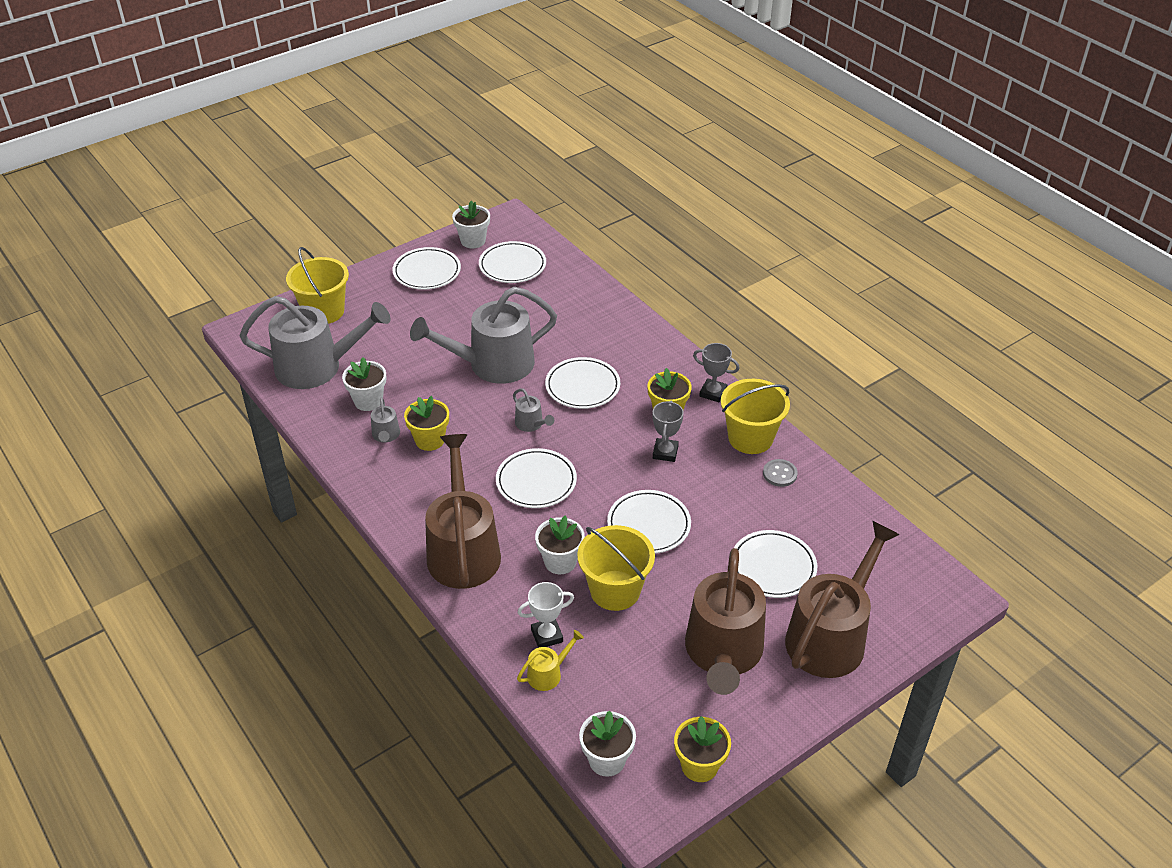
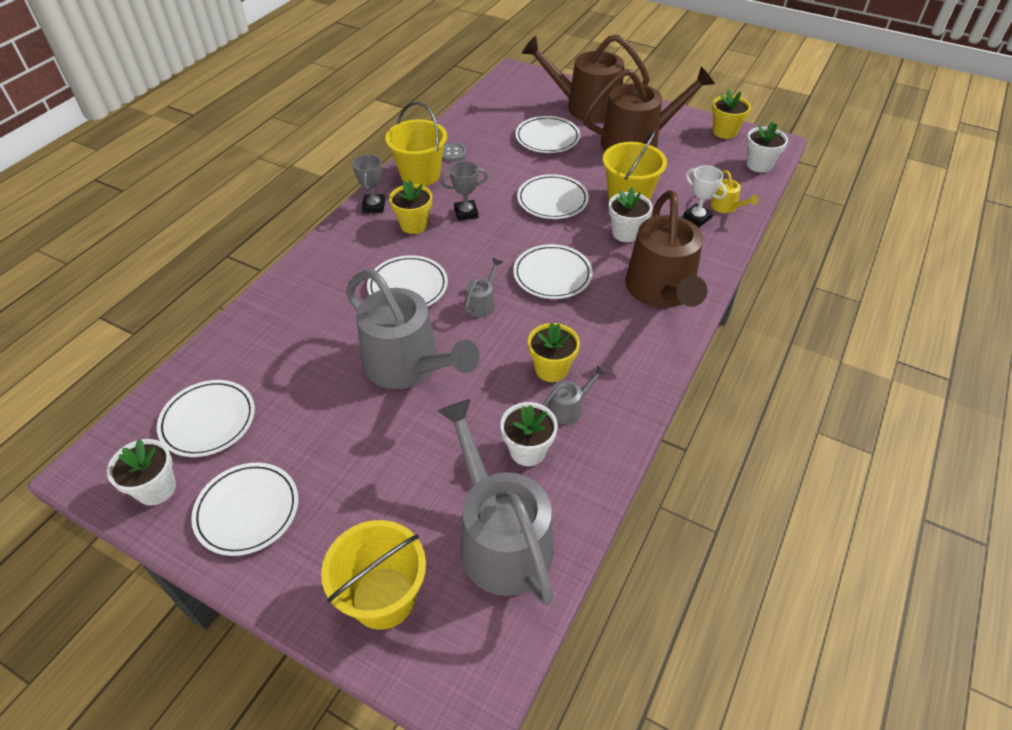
camera: 115 degrees left, 5 degrees up
(463, 550) = (661, 290): brown watering can -> brown watering can turned 60 degrees counterclockwise
(548, 674) = (726, 207): yellow watering can -> yellow watering can turned 150 degrees counterclockwise

